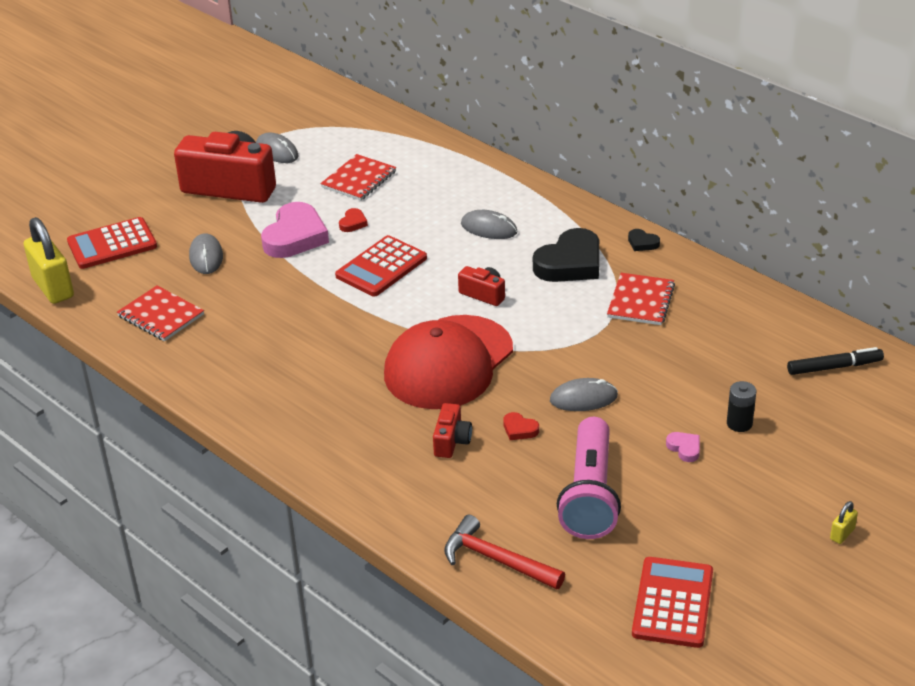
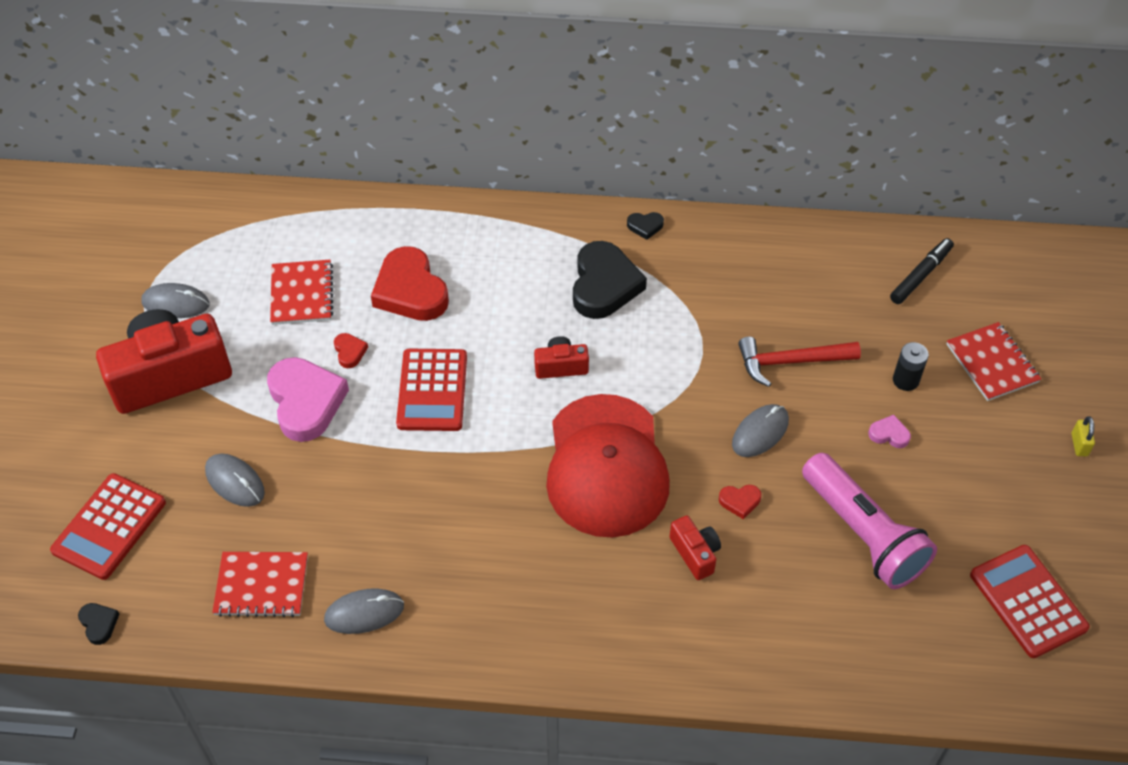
camera: 40 degrees left, 15 degrees up
(53, 288) = (99, 624): yellow padlock -> black heart
(431, 208) = (410, 291): none -> red heart
(489, 228) = (490, 285): grey mouse -> grey mouse (364, 613)
(497, 560) = (857, 656): red hammer -> red hammer (791, 362)
(640, 301) = (705, 294): red notebook -> red notebook (992, 363)

